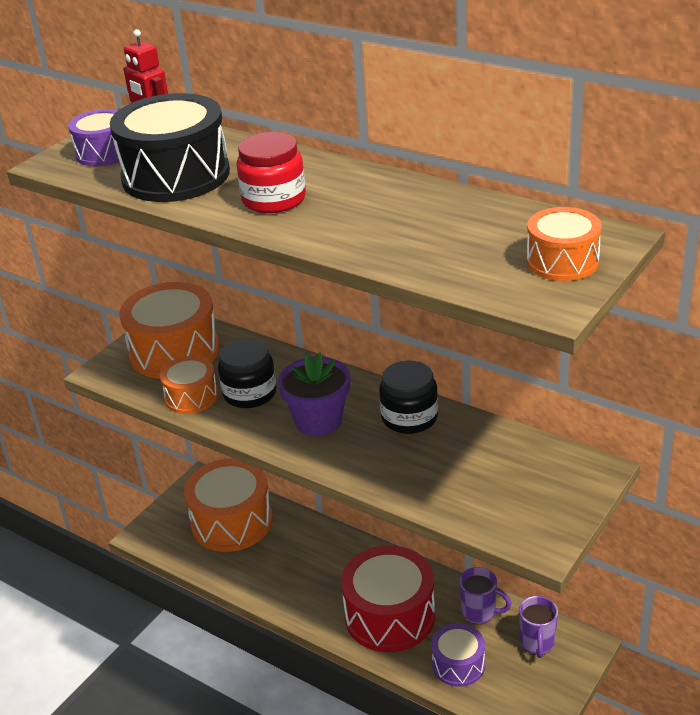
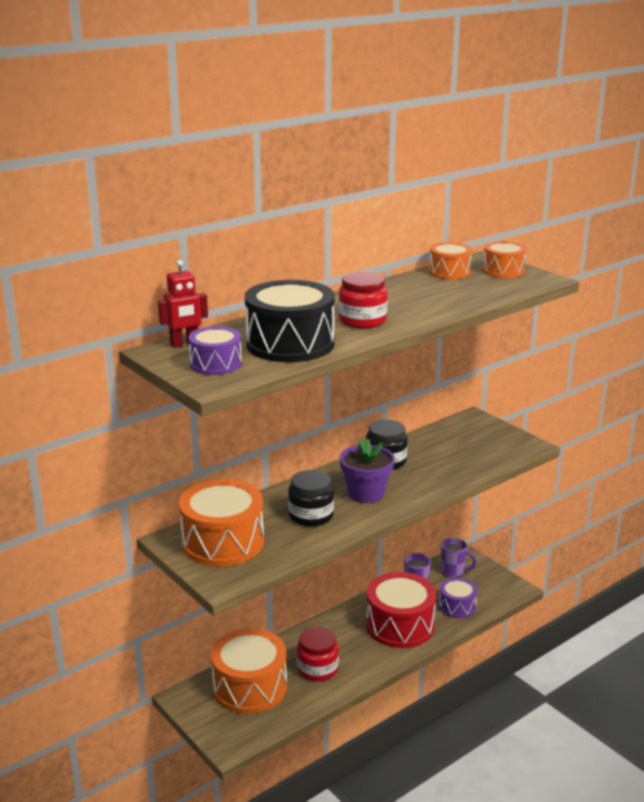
camera: 75 degrees left, 10 degrees down
(191, 397) = (295, 541): orange drum -> orange drum (449, 272)
(280, 565) = (317, 669): none -> red jar

